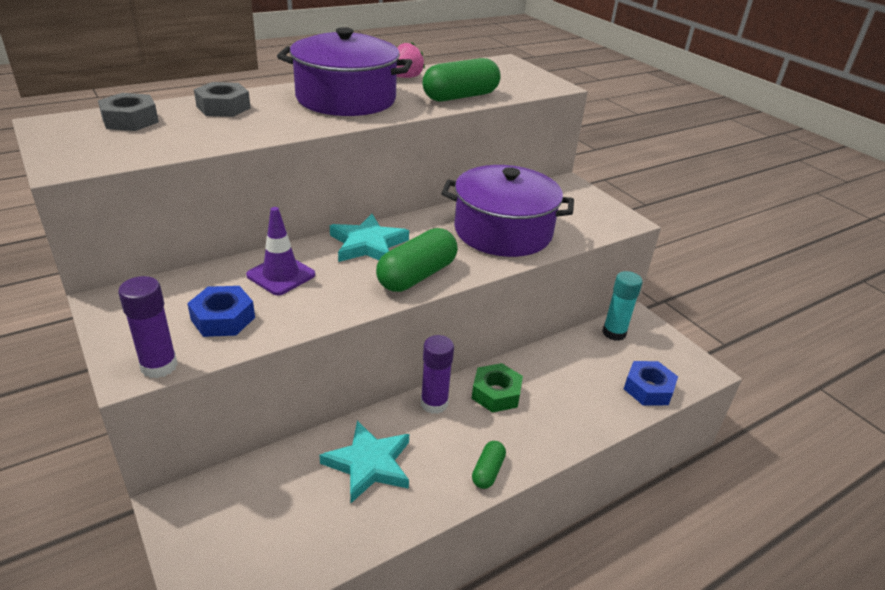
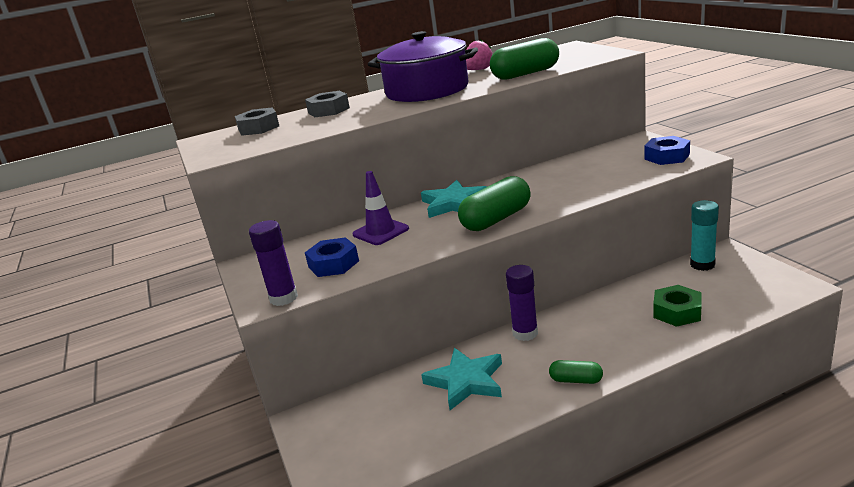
camera: 15 degrees right, 10 degrees down
(488, 471) = (576, 380): green capsule -> green capsule turned 75 degrees clockwise
(496, 393) = (584, 321): green nut -> green nut (677, 312)
(503, 231) = (576, 180): purple pot -> none
(648, 389) = (738, 305): blue nut -> blue nut (667, 157)

